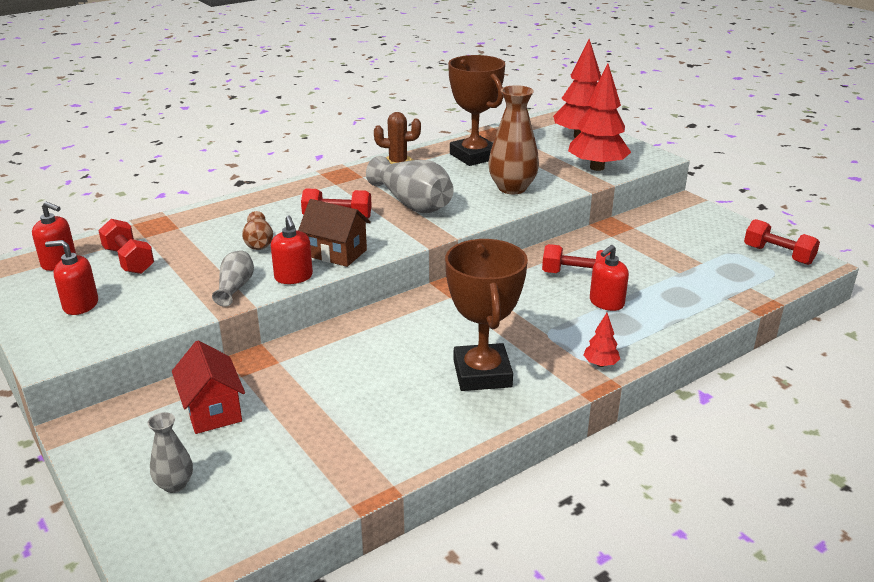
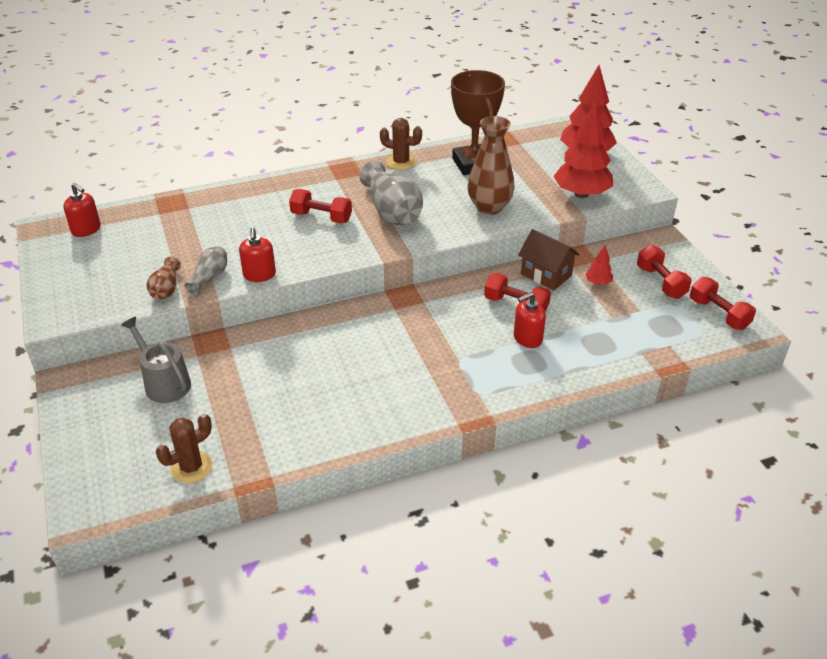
camera: 15 degrees right, 10 degrees up
(80, 305) = (88, 275): red soap dispenser -> none
(129, 260) = (139, 236): red dumbbell -> red dumbbell (661, 282)
(175, 484) = (115, 441): grey vase -> none
(212, 410) = (164, 383): red house -> grey watering can
(258, 242) = (246, 233): brown vase -> brown vase (166, 289)
(288, 494) = (191, 467): none -> brown cactus
(336, 253) = (304, 255): brown house -> brown house (546, 275)
(482, 374) = (386, 390): brown trophy -> none
(600, 364) = (489, 399): red tree -> red tree (598, 283)

